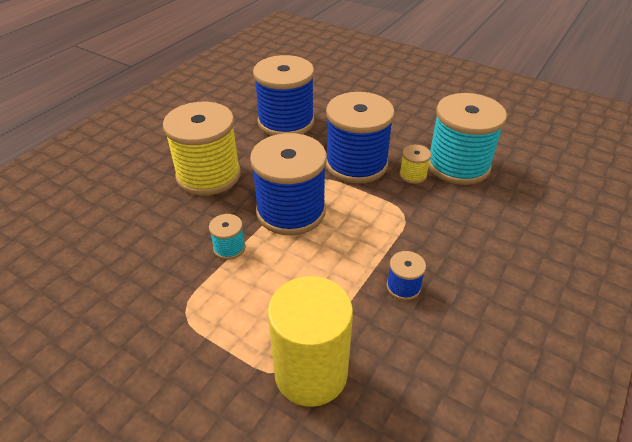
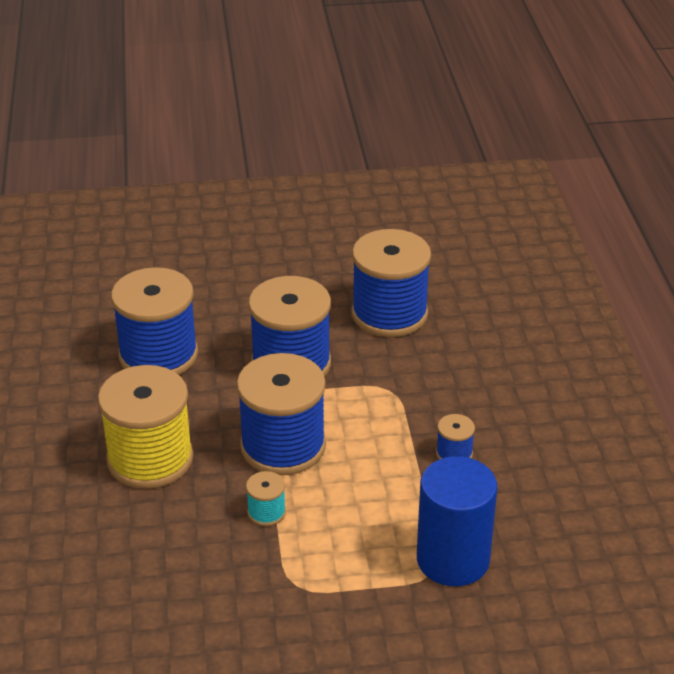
camera: 40 degrees left, 5 degrees down
(311, 373) = (453, 559): yellow cylinder -> blue cylinder
(413, 175) = (358, 346): yellow spool -> none
(458, 165) = (389, 314): turquoise spool -> blue spool

